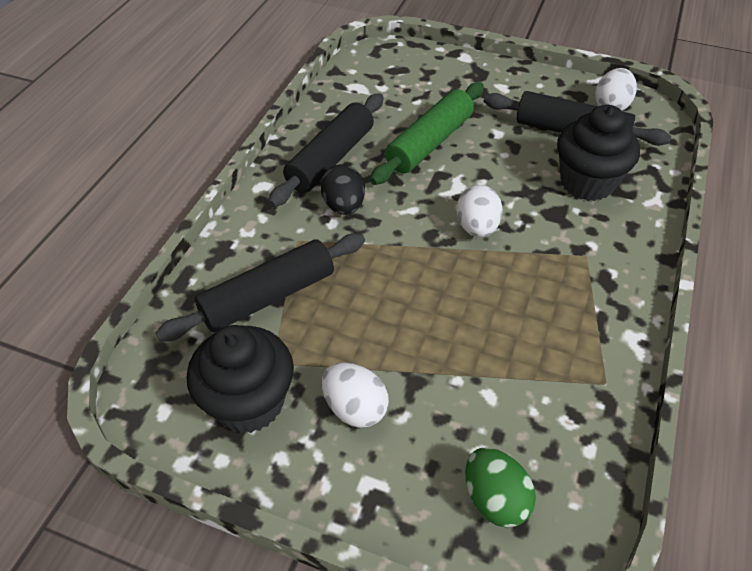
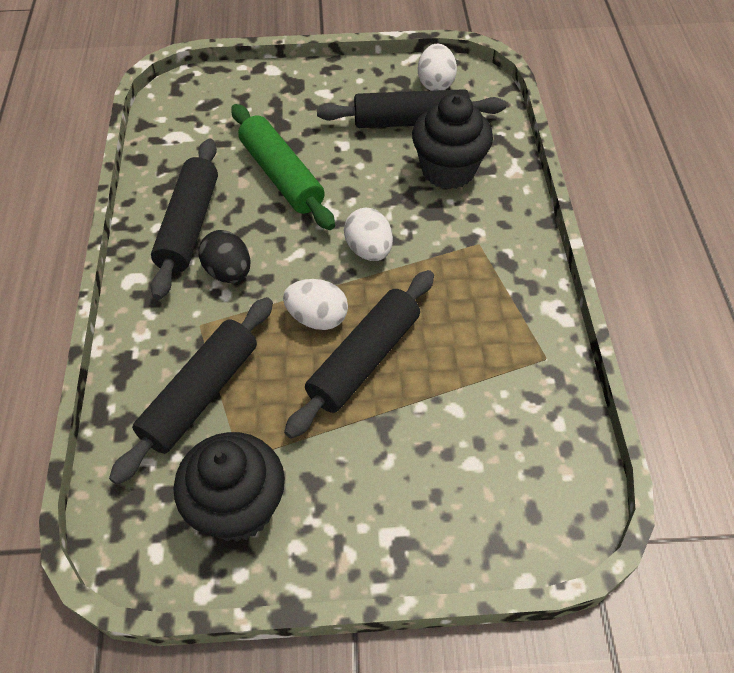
camera: 25 degrees left, 5 degrees up
(355, 408) = (341, 470): white egg -> white egg (317, 318)
(425, 319) = (364, 359): none -> black rolling pin
(429, 143) = (281, 176): green rolling pin -> green rolling pin turned 45 degrees counterclockwise
(495, 499) = (502, 500): green egg -> none

